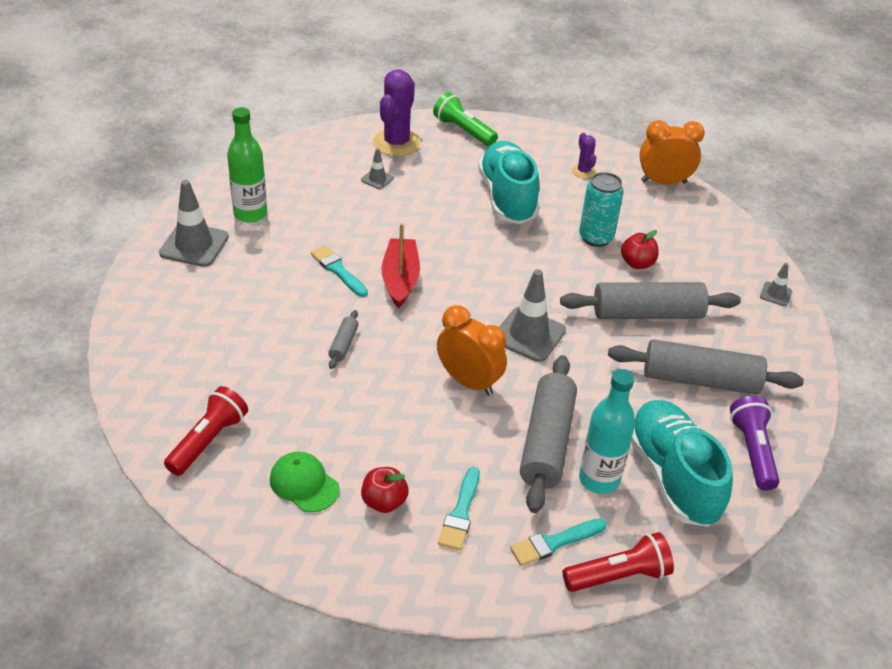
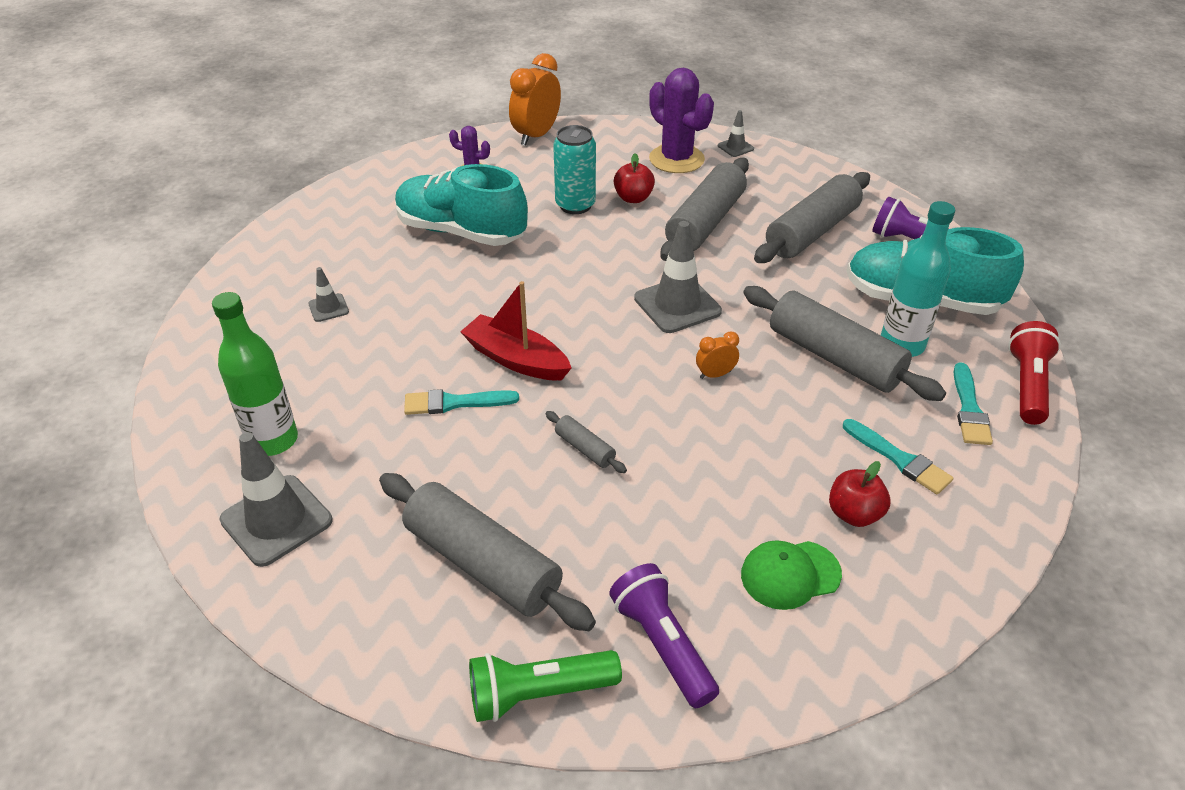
camera: 55 degrees left, 0 degrees up
(208, 440) = (662, 644): red flashlight -> purple flashlight
(218, 339) = (482, 563): none -> grey rolling pin
(396, 143) = (282, 268): purple cactus -> purple cactus (676, 159)
(463, 131) = (320, 214): green flashlight -> green flashlight (538, 693)
(469, 382) = (715, 374): orange clock -> orange clock, size x0.49

